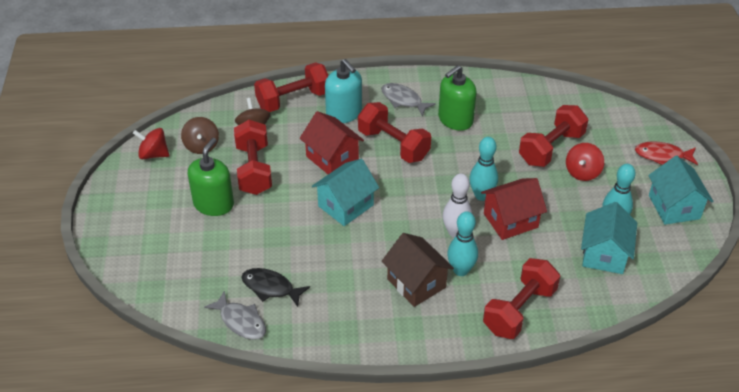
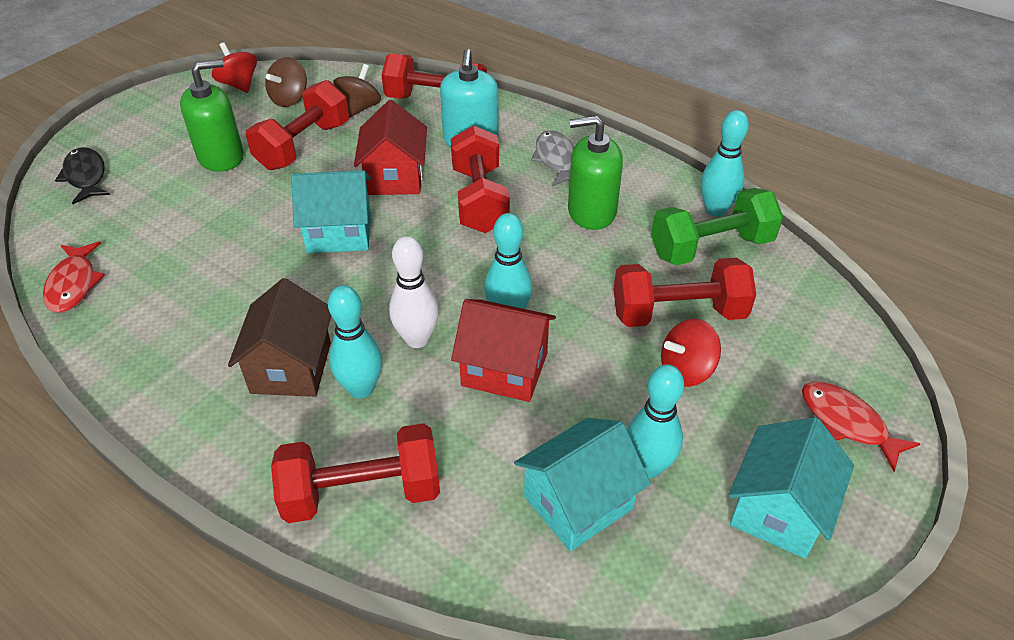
camera: 40 degrees right, 0 degrees up
(241, 321) = (73, 284): grey fish -> red fish
(271, 287) = (148, 269): black fish -> black fish (86, 176)
(510, 85) = (715, 210): none -> turquoise bowling pin
(529, 107) = (711, 247): none -> green dumbbell

